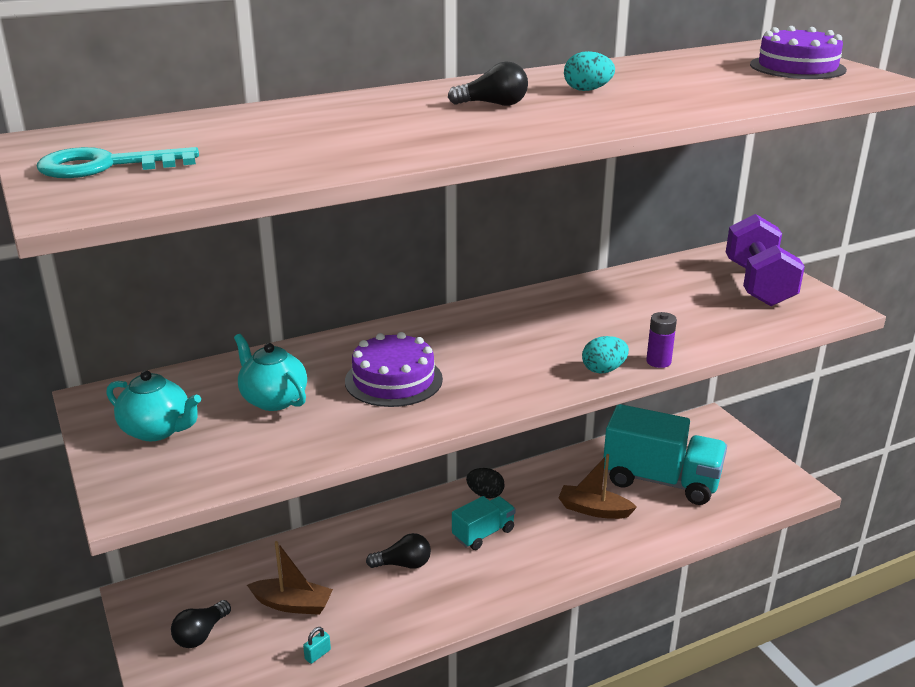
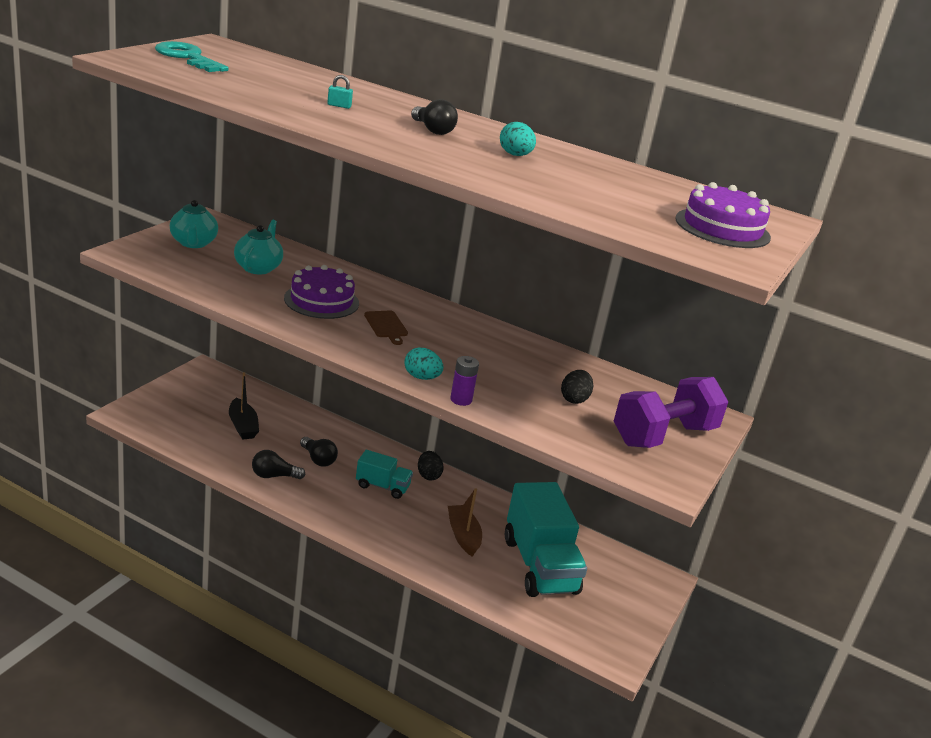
camera: 50 degrees right, 0 degrees up
(201, 634) = (191, 401): black light bulb -> black light bulb (274, 476)
(292, 604) = (243, 426): brown boat -> black boat
(317, 654) = (207, 450): turquoise padlock -> turquoise padlock (339, 106)
(481, 356) = (386, 326): none -> brown cutting board
(681, 303) = (574, 399): none -> black egg

